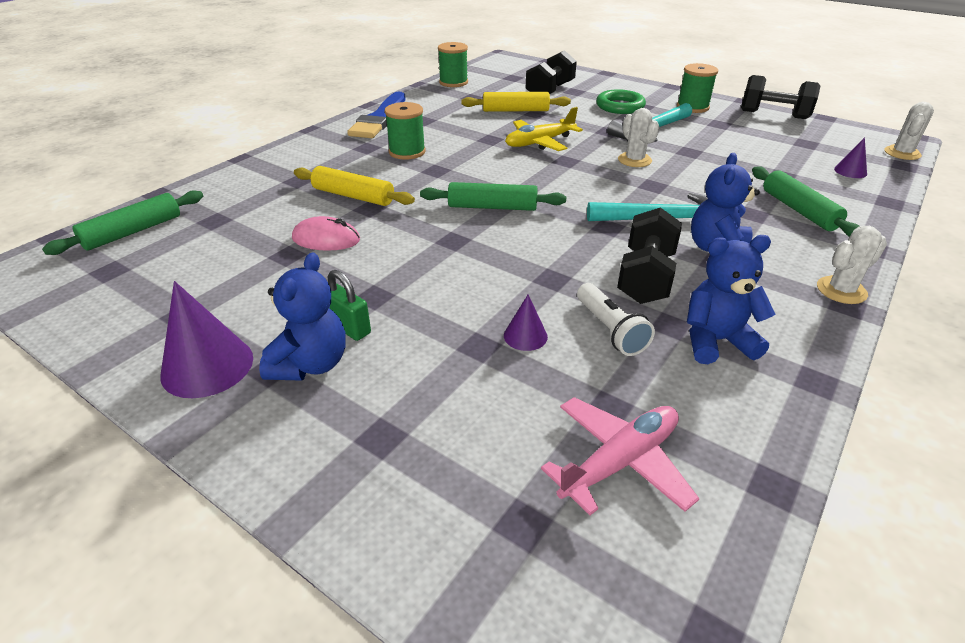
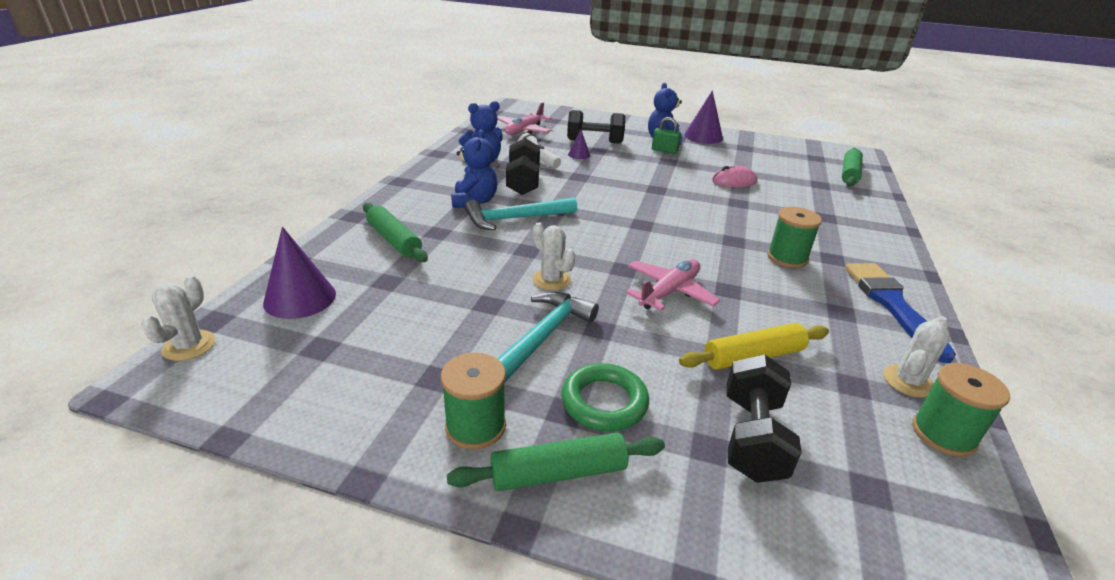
camera: 160 degrees right, 5 degrees down
(353, 196) = (763, 209): yellow rolling pin -> none
(492, 207) = (652, 213): green rolling pin -> green rolling pin (558, 473)
(539, 143) = (669, 292): yellow plane -> pink plane
(773, 115) = (327, 427): black dumbbell -> black dumbbell (595, 141)
(841, 290) = (399, 187): white cactus -> white cactus (908, 381)
(850, 171) = (300, 298): purple cone -> purple cone, size x1.89

